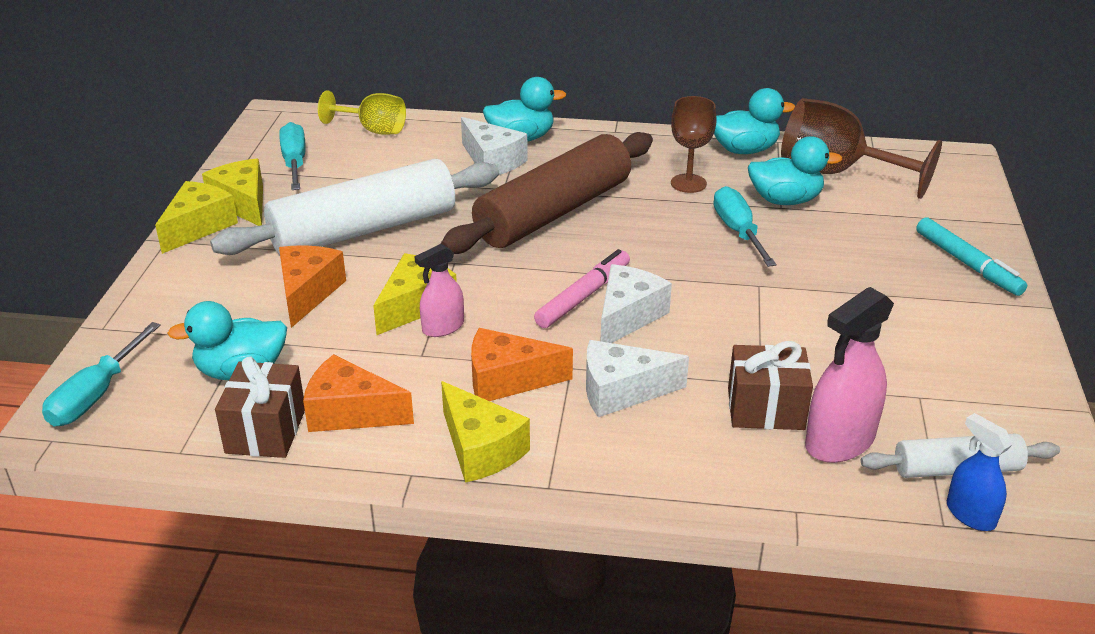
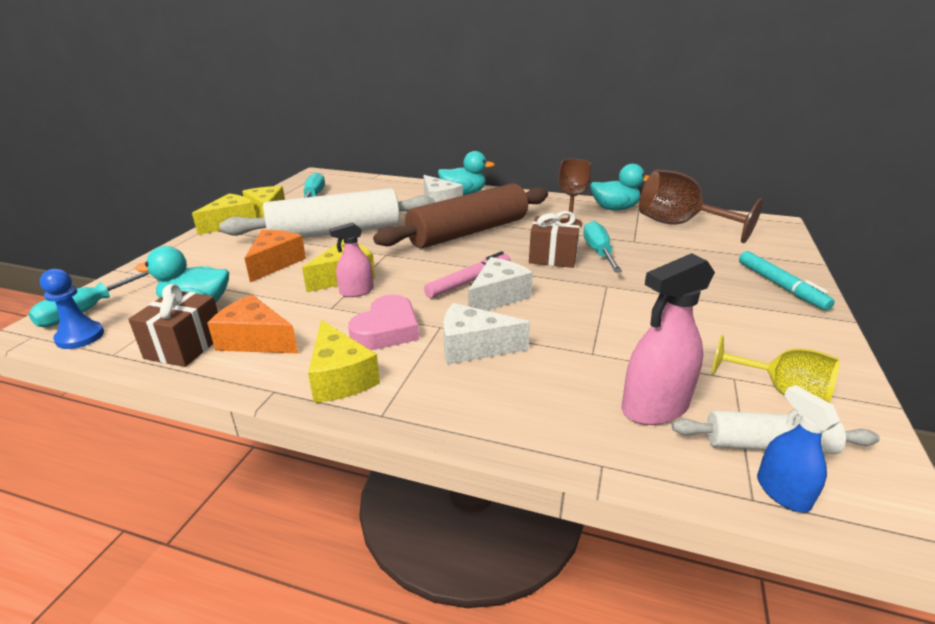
camera: 10 degrees right, 5 degrees down
(118, 433) = (80, 337): none -> blue pawn
(373, 130) = (372, 184): yellow goblet -> yellow goblet (781, 391)
(507, 380) = (386, 330): orange cheese -> pink heart
(765, 409) = (592, 373): brown gift -> brown gift (553, 257)
(785, 200) = (638, 237): turquoise duck -> none

